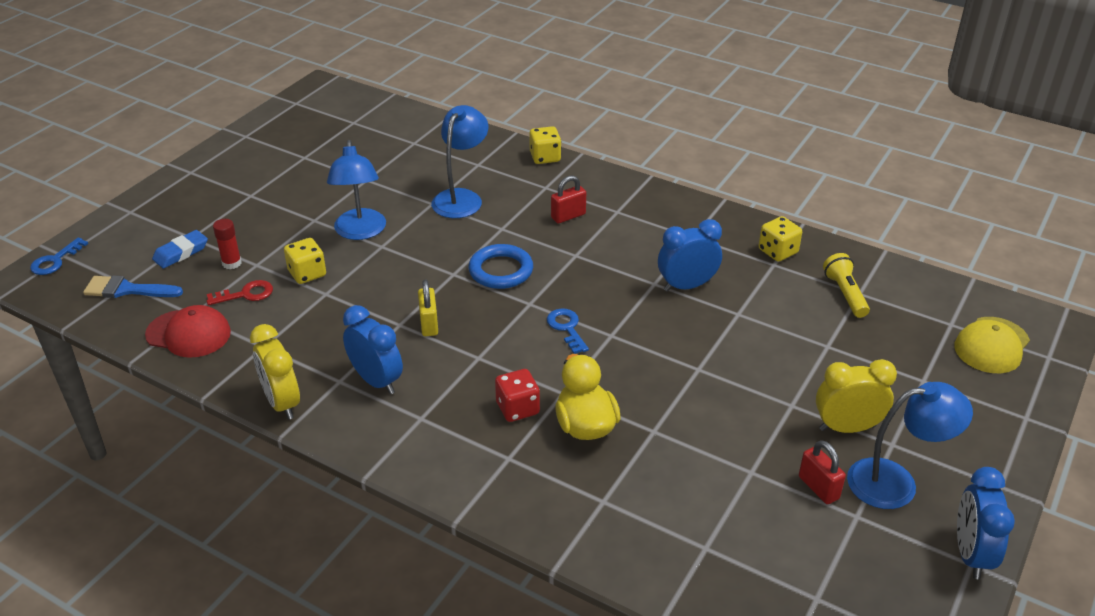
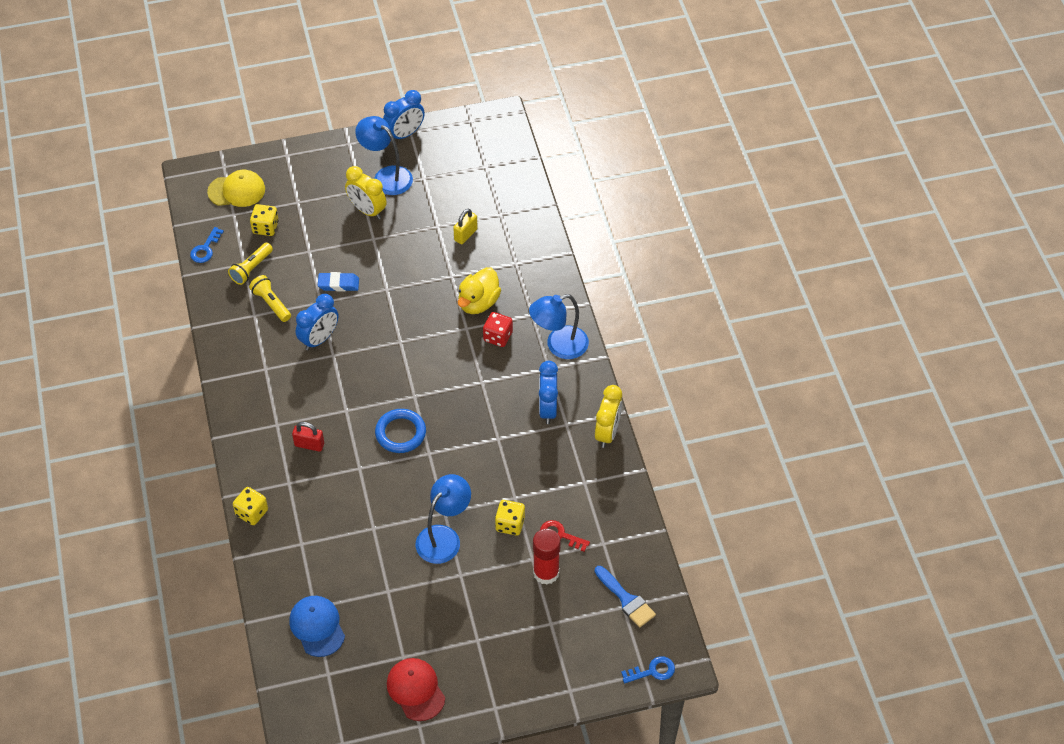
camera: 135 degrees left, 15 degrees up
(181, 253) = (569, 611): blue eraser -> blue eraser (338, 284)
(188, 334) = (617, 527): red cap -> red cap (416, 690)
(232, 263) = (546, 573): red glue stick -> red glue stick, size x1.65
(396, 136) = (317, 627): none -> blue cap
(429, 324) = (482, 425): yellow padlock -> yellow padlock (465, 235)
(461, 198) = (350, 517): blue lamp -> blue lamp (559, 346)
(566, 328) = (416, 364): blue key -> blue key (205, 249)
(687, 286) = (319, 339): blue clock -> blue clock turned 75 degrees counterclockwise
(777, 281) = (271, 303): none -> yellow flashlight
(778, 251) = (238, 321): yellow dice -> yellow dice (265, 227)
(818, 488) = (420, 199): red padlock -> none

